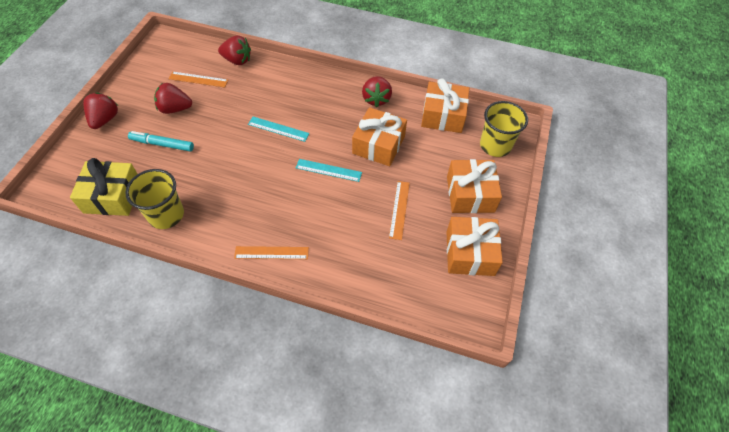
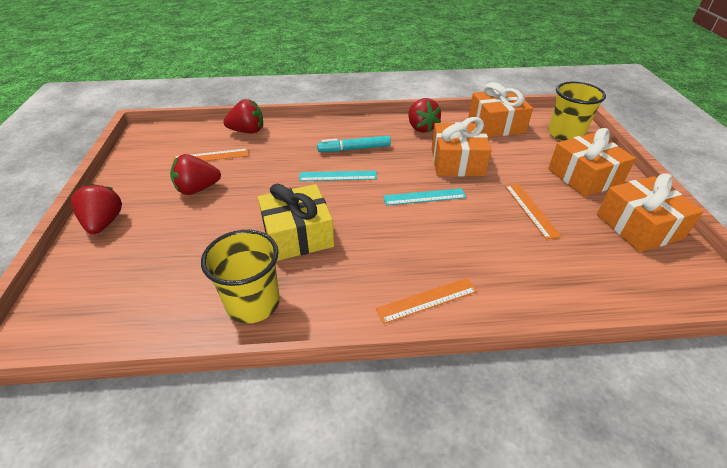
camera: 20 degrees left, 15 degrees down
(112, 196) = (158, 306): yellow gift -> yellow gift (297, 235)
(162, 144) = (201, 227): turquoise marker -> turquoise marker (354, 149)

